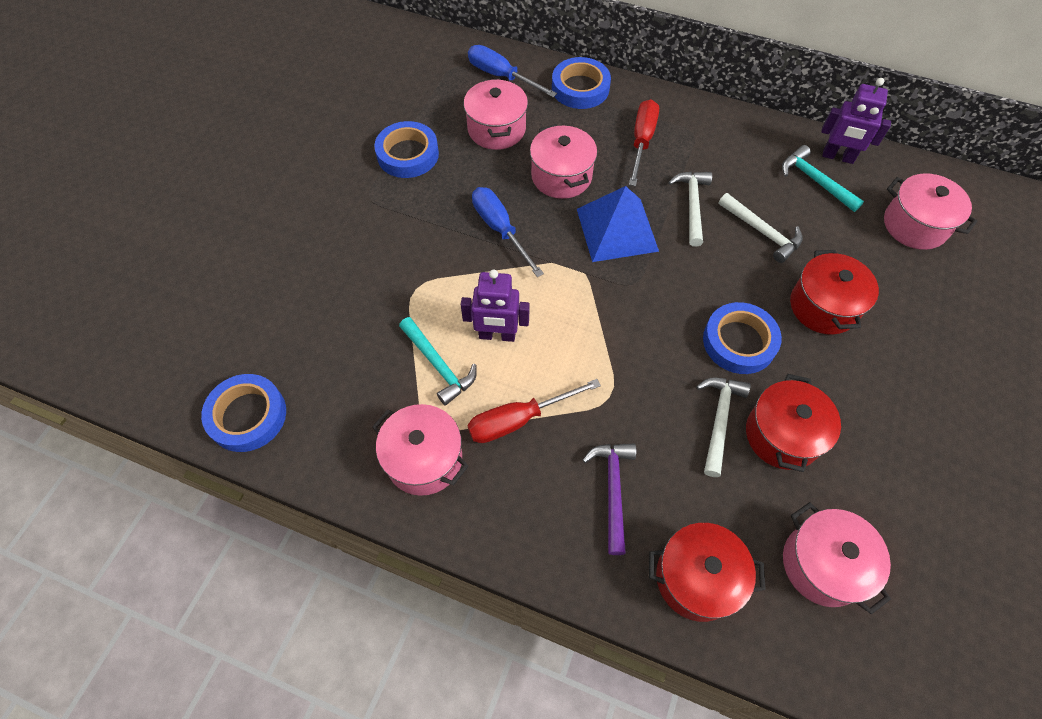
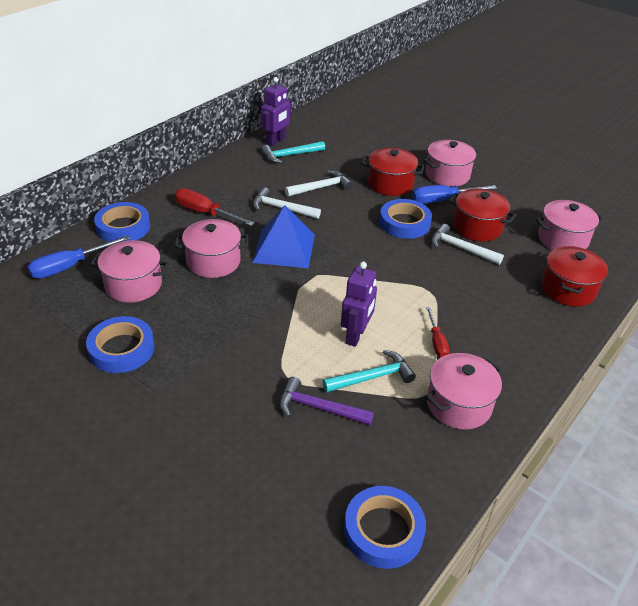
camera: 75 degrees left, 20 degrees down
(500, 229) = (249, 309): blue screwdriver -> blue screwdriver (443, 200)
(518, 420) = (436, 341): red screwdriver -> red screwdriver, size x0.61
(612, 491) = (503, 309): purple hammer -> purple hammer (319, 408)
(915, 225) = (345, 134): pink pot -> pink pot (447, 175)

